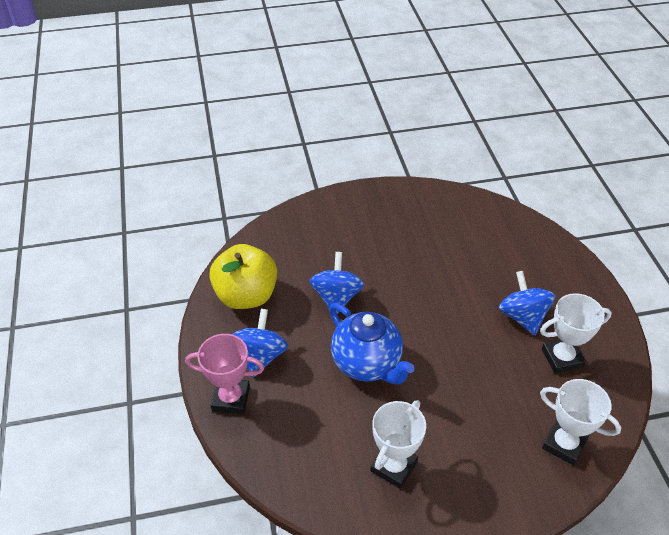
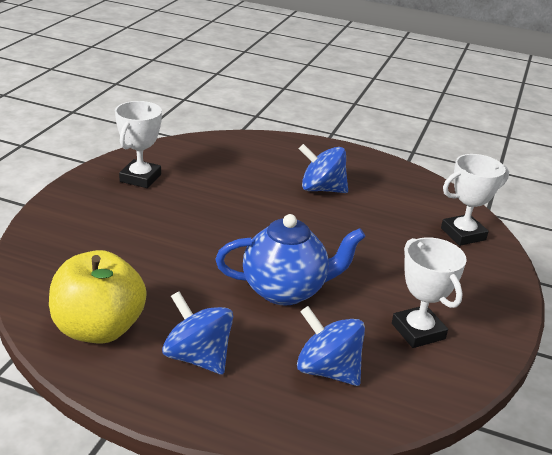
camera: 60 degrees left, 15 degrees down
(231, 399) = (233, 408): pink trophy -> none
(336, 297) = (182, 269): blue spinning top -> blue spinning top (327, 370)
(562, 358) = (381, 194): white trophy -> white trophy (140, 178)

